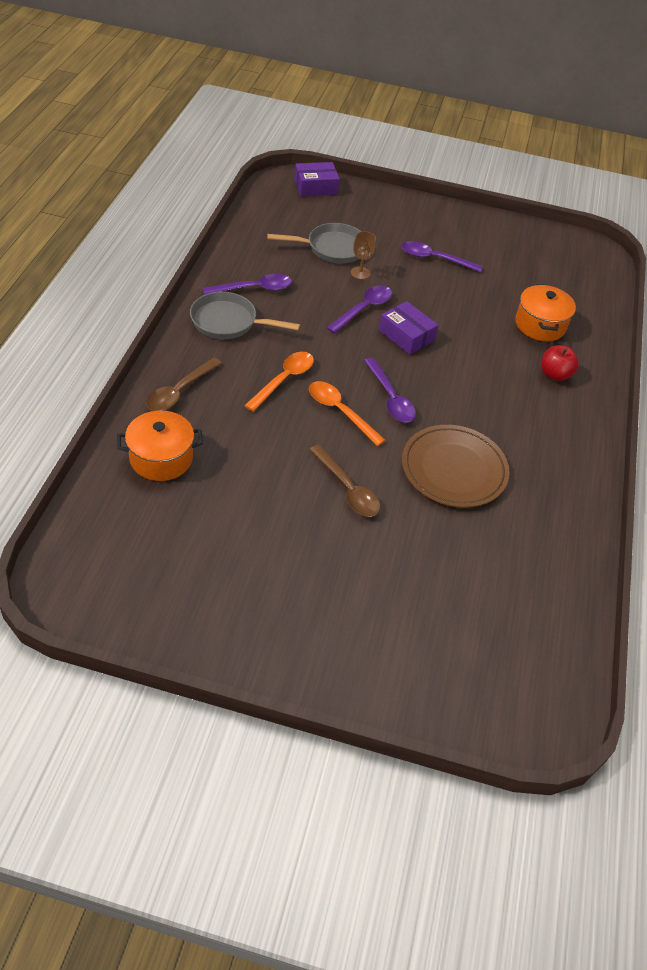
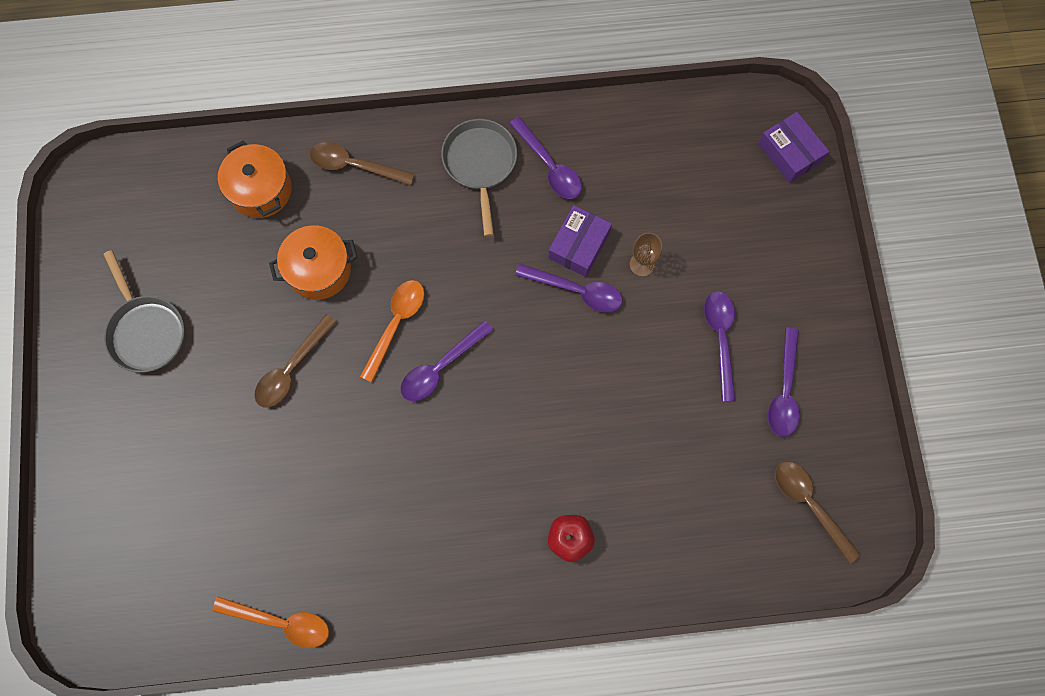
camera: 75 degrees right, 25 degrees up
(284, 380) = (417, 253): orange spoon -> orange spoon (281, 622)
(332, 248) = (672, 217): grey pan -> grey pan (146, 331)
(406, 335) = (554, 351): purple box -> purple box (579, 245)
(453, 469) = (362, 464): brown plate -> none
(483, 246) = (784, 391): none -> purple spoon
(540, 325) = (656, 501): orange pot -> orange pot (319, 270)
(564, 263) = (809, 504): none -> brown spoon

